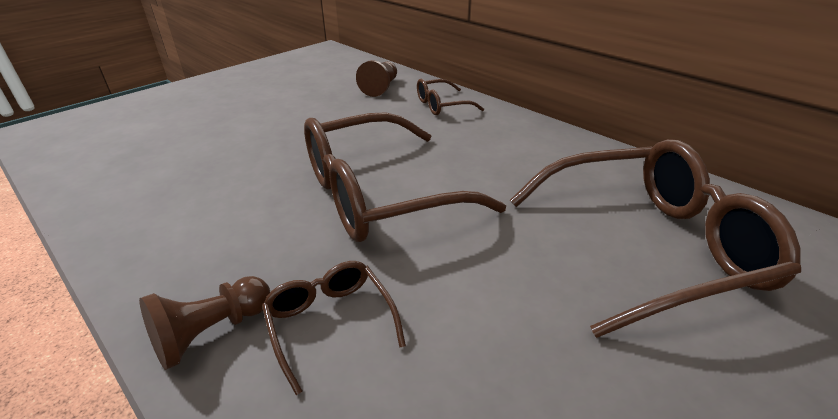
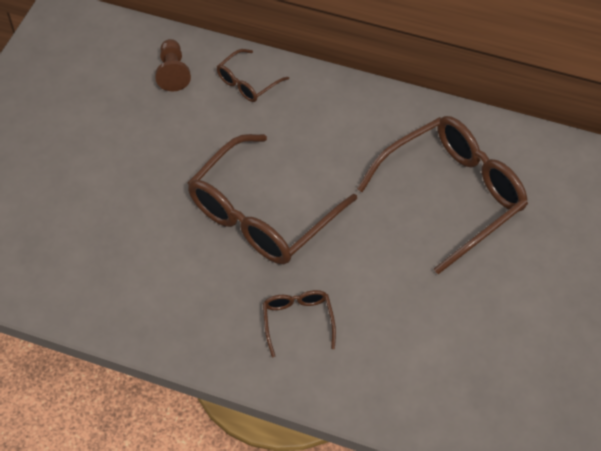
camera: 25 degrees left, 20 degrees up
(211, 332) = (238, 352): brown pawn -> none
(330, 322) = (298, 321): brown glasses -> brown glasses turned 45 degrees clockwise

